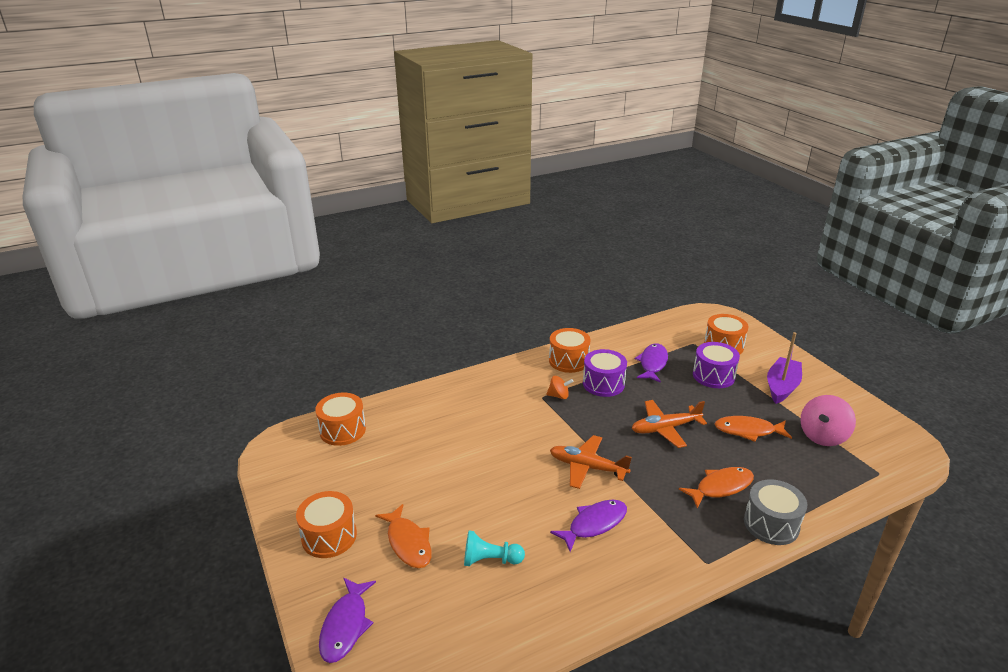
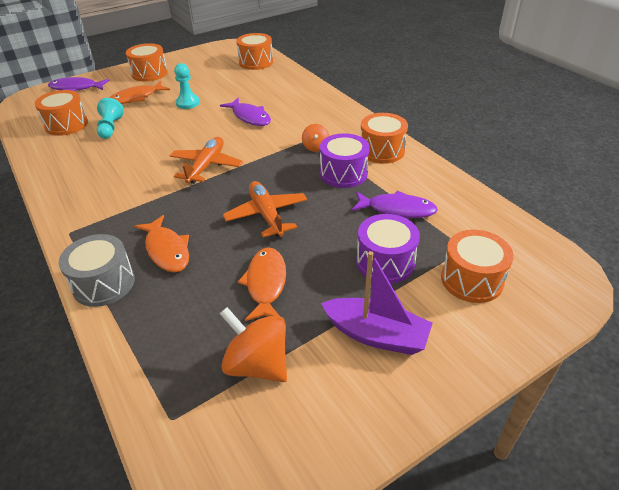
camera: 85 degrees right, 10 degrees up
(440, 489) = (188, 103): none -> turquoise pawn
(470, 614) = (66, 124): none -> orange drum
(594, 524) = (134, 171): purple fish -> purple fish (249, 117)
(823, 436) = (257, 364): pink spinning top -> orange spinning top

